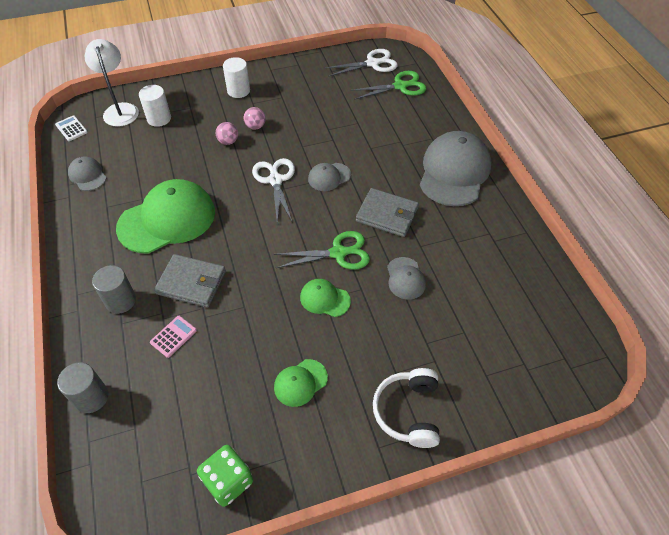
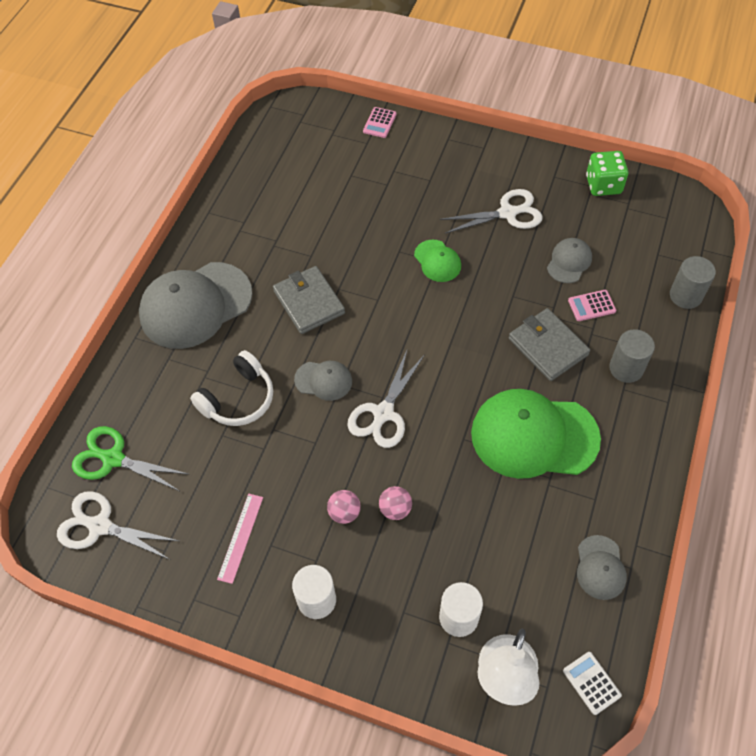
camera: 140 degrees left, 5 degrees up
(71, 129) = (591, 683): white calculator -> white calculator turned 150 degrees clockwise
(300, 92) = (241, 537): none -> pink ruler
(300, 382) = (508, 213): green cap -> white scissors
(339, 253) = (389, 293): green scissors -> none
(405, 278) = (353, 237): grey cap -> grey cap (569, 262)
(408, 411) = (444, 154): white headphones -> white headphones (238, 399)
(499, 407) = (379, 123): none -> pink calculator

